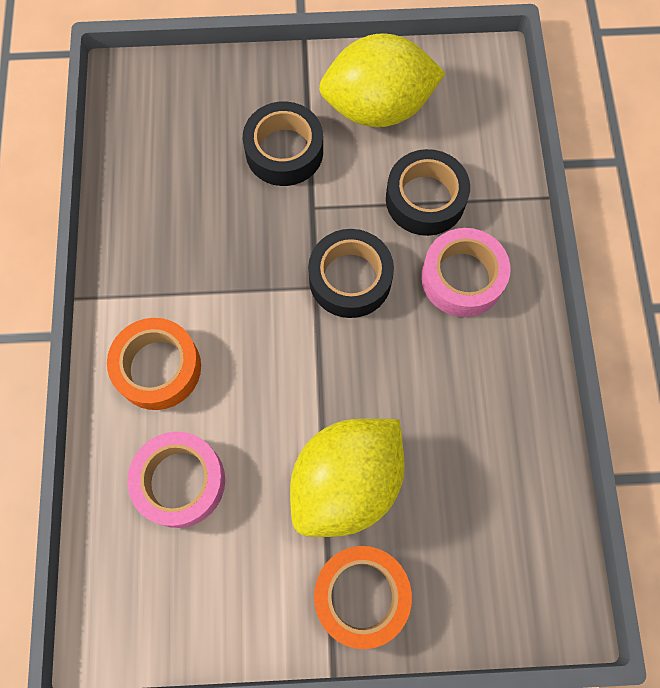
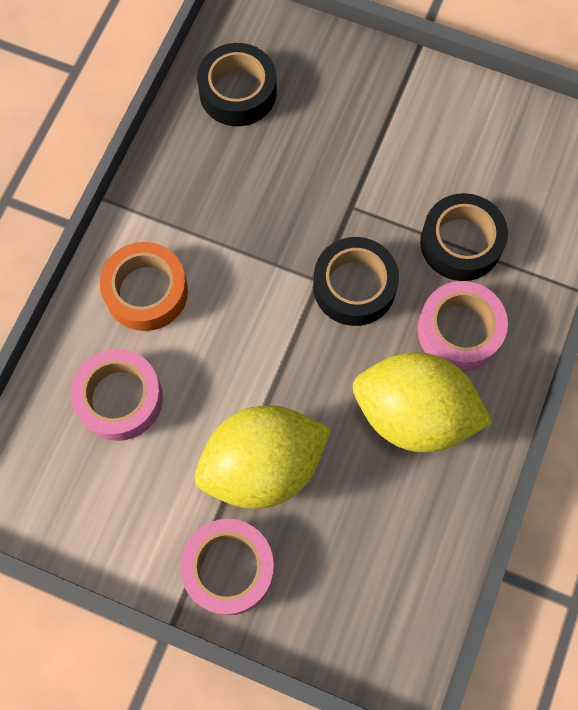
camera: 25 degrees right, 0 degrees up
(284, 151) = (350, 143): black tape -> black tape (238, 92)
(361, 595) = (228, 568): orange tape -> pink tape
(378, 108) = (458, 138): yellow lemon -> yellow lemon (413, 414)

